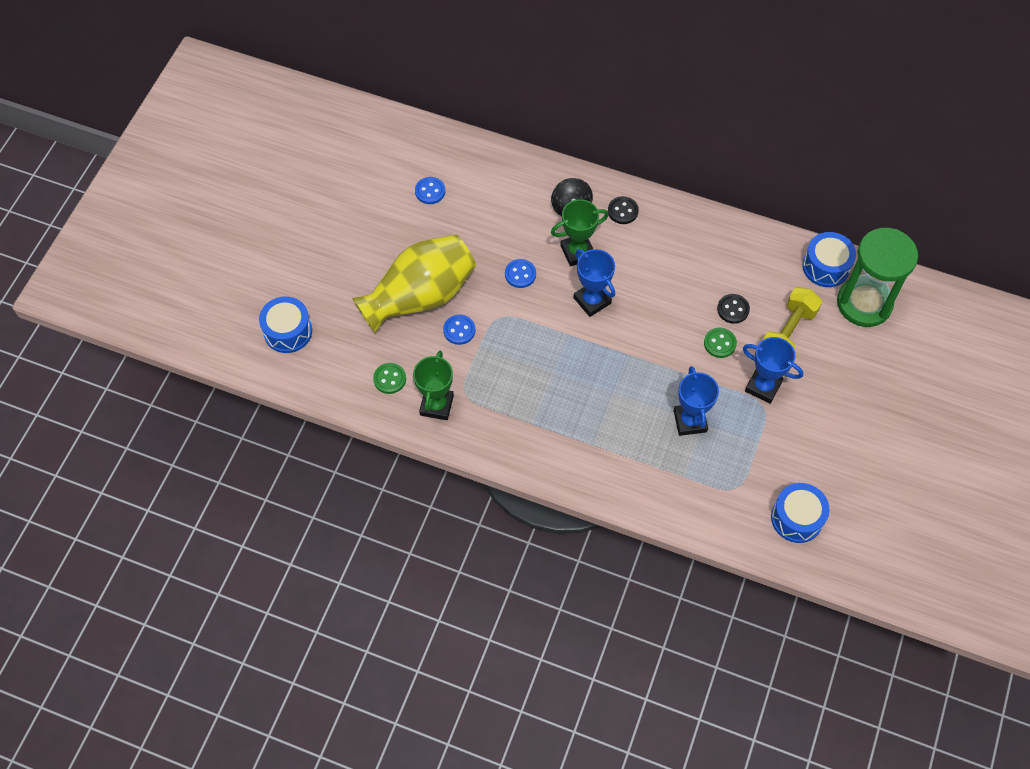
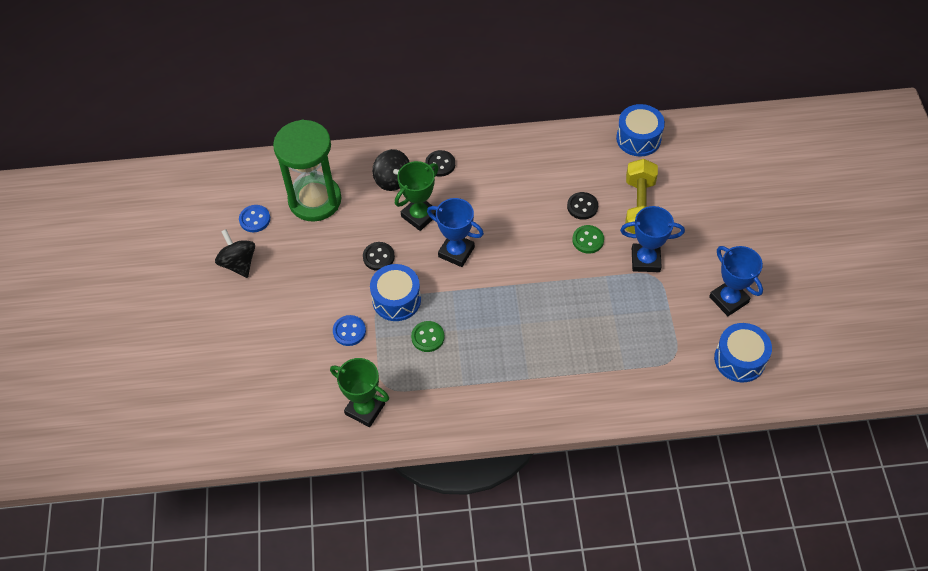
camera: 25 degrees left, 5 degrees down
(288, 331) = (183, 406): blue drum -> blue drum (396, 300)
(389, 379) = (307, 405): green button -> green button (428, 337)
(396, 226) = (238, 263): none -> black spinning top
(420, 296) = (296, 317): yellow vase -> none
(436, 405) = (365, 409): green trophy -> green trophy turned 45 degrees counterclockwise
(520, 274) = (378, 257): blue button -> black button
(690, 421) = (601, 318): blue trophy -> blue trophy (728, 300)
(864, 303) = (687, 155): green hourglass -> green hourglass (315, 200)

